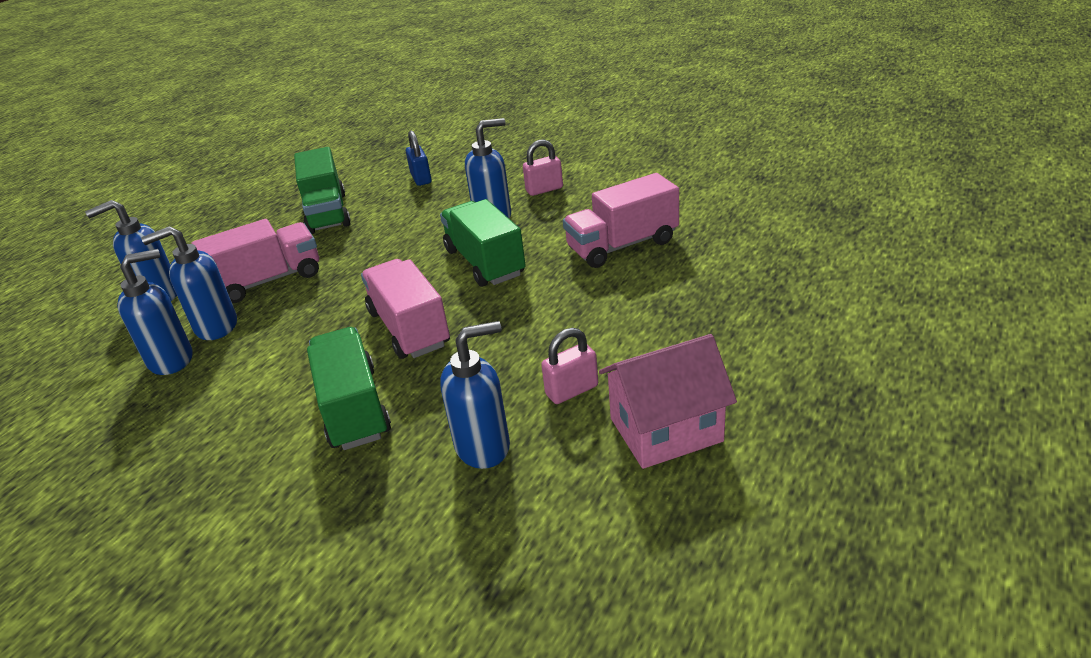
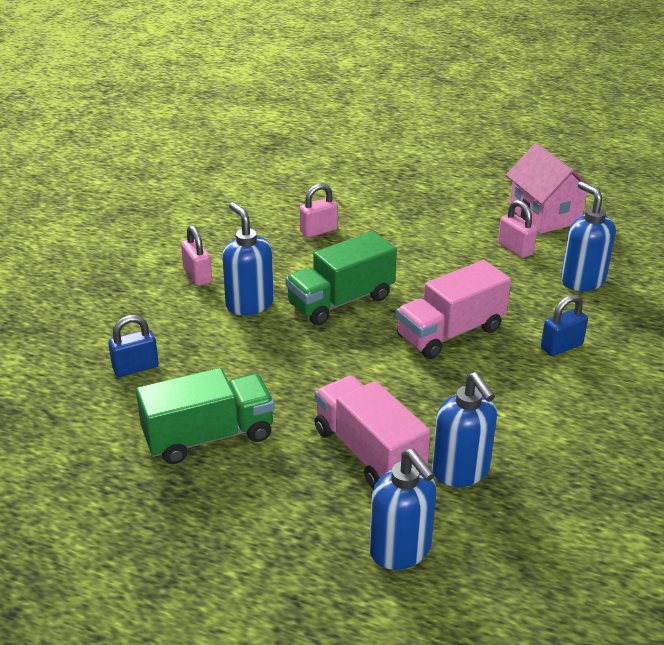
camera: 100 degrees left, 0 degrees up
(171, 360) = (523, 489): blue soap dispenser -> none
(353, 408) = (561, 346): green truck -> blue padlock
(622, 245) = (318, 231): pink truck -> pink padlock

